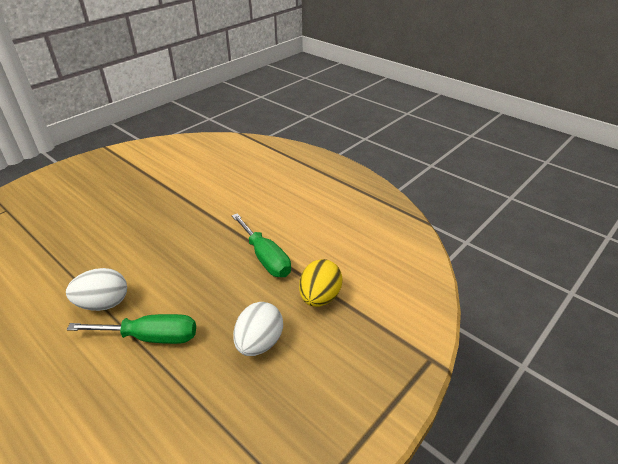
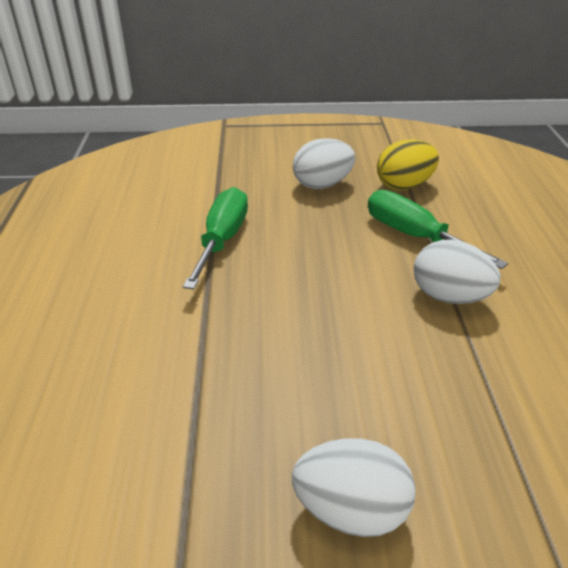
camera: 135 degrees left, 0 degrees up
(105, 206) = (351, 509): none -> white egg
(320, 297) = (231, 184): yellow egg -> yellow egg (404, 186)

